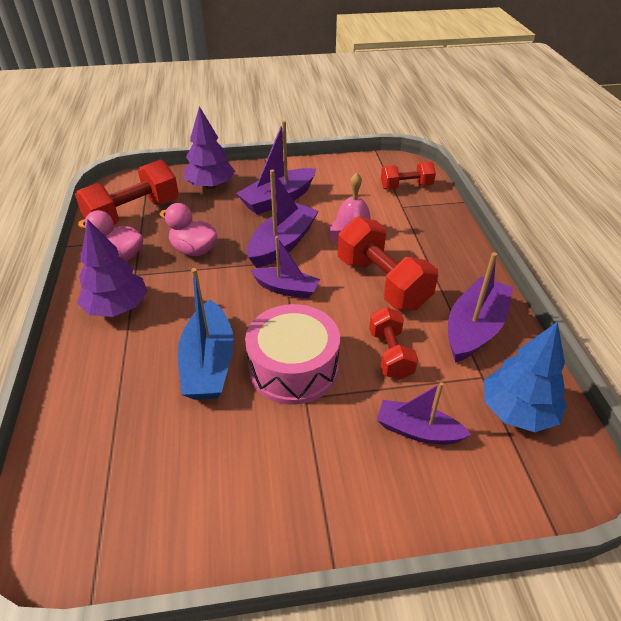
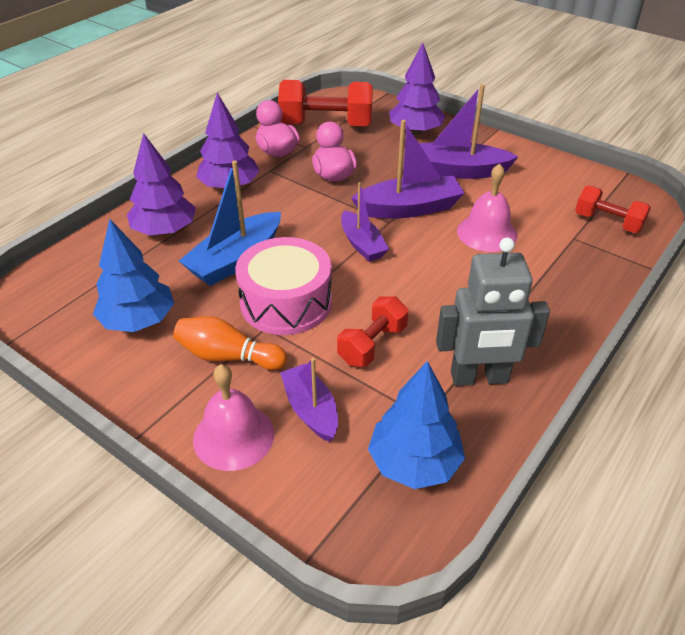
camera: 45 degrees right, 0 degrees up
(109, 381) = (165, 230): none -> purple tree
(196, 473) = (139, 320): none -> blue tree
(310, 441) = (228, 356): none -> orange bowling pin
(382, 283) = (450, 289): red dumbbell -> none
(399, 496) = (233, 436): none -> pink bell
(474, 328) = (479, 378): purple boat -> grey robot

